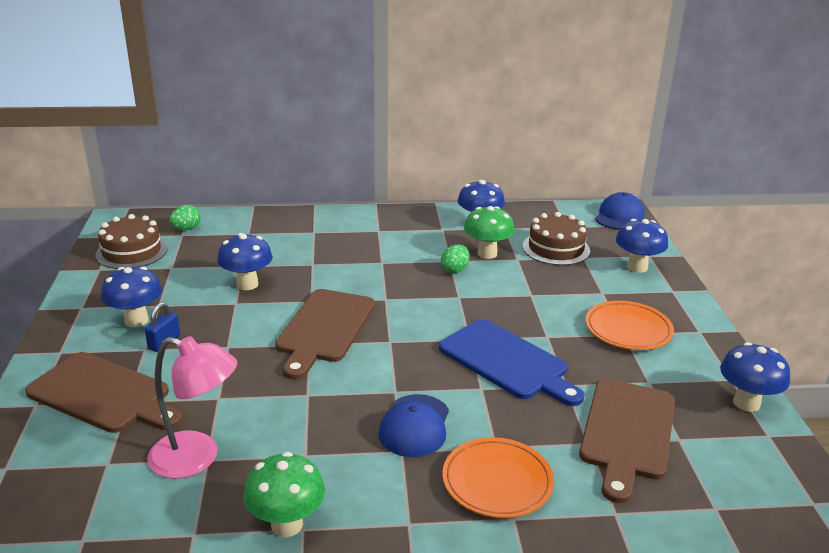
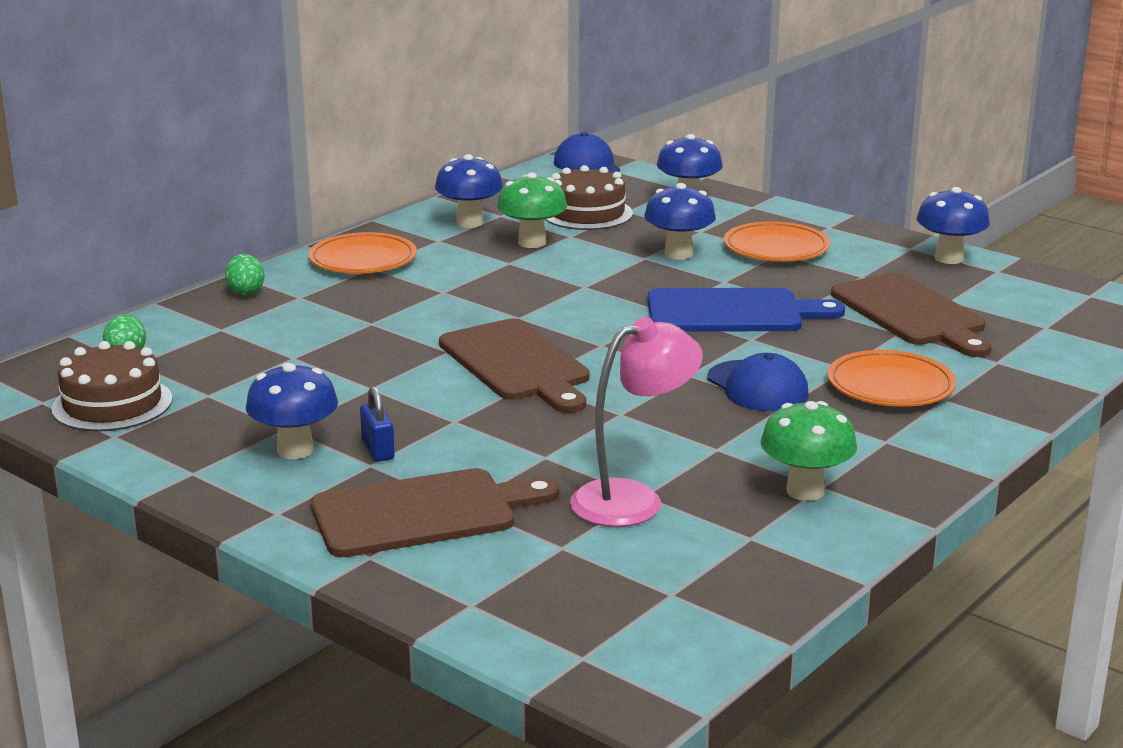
camera: 45 degrees left, 5 degrees down
(247, 284) = (343, 369): blue mushroom -> blue mushroom (678, 254)
(383, 224) = (363, 260): none -> orange plate
(454, 270) = (532, 268): green egg -> green egg (246, 292)

